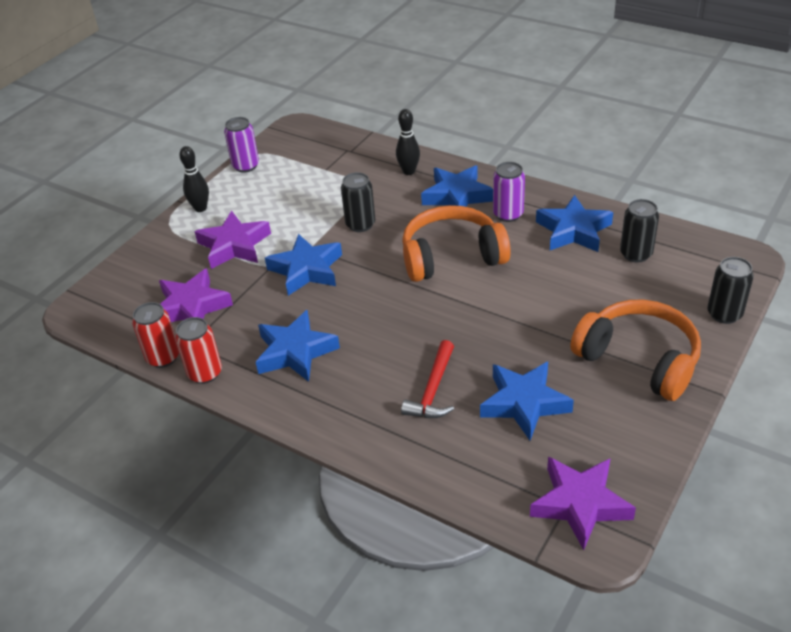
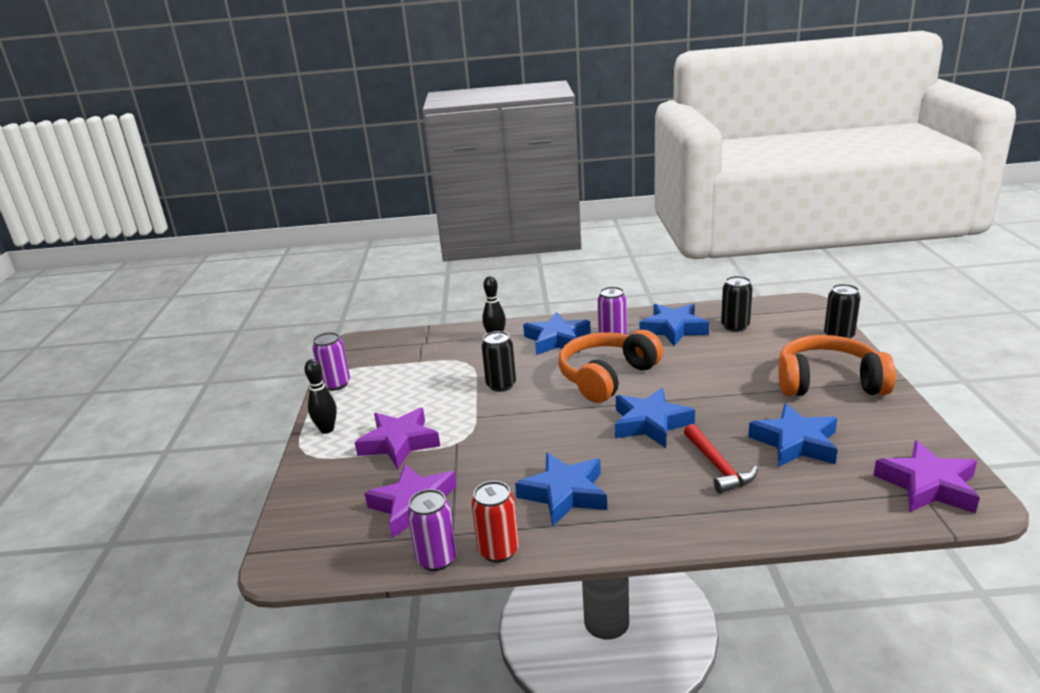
camera: 35 degrees left, 15 degrees down
(163, 357) = (437, 559): red can -> purple can
(306, 270) = (494, 433): blue star -> blue star (650, 423)

